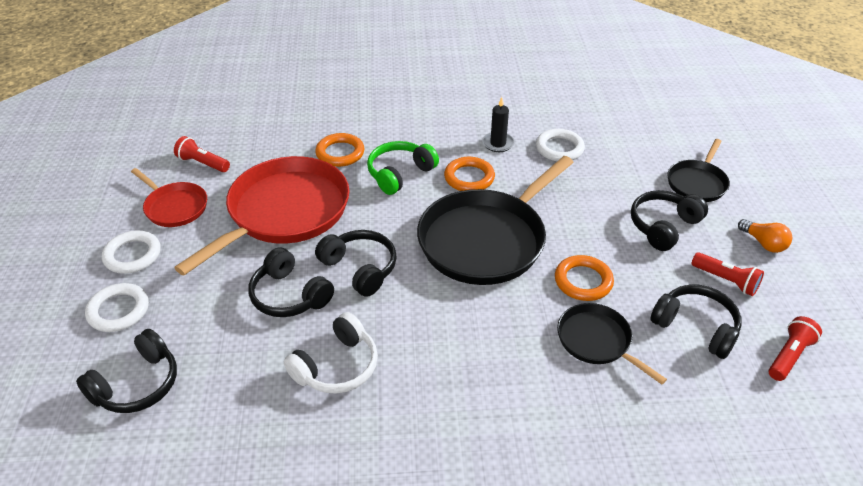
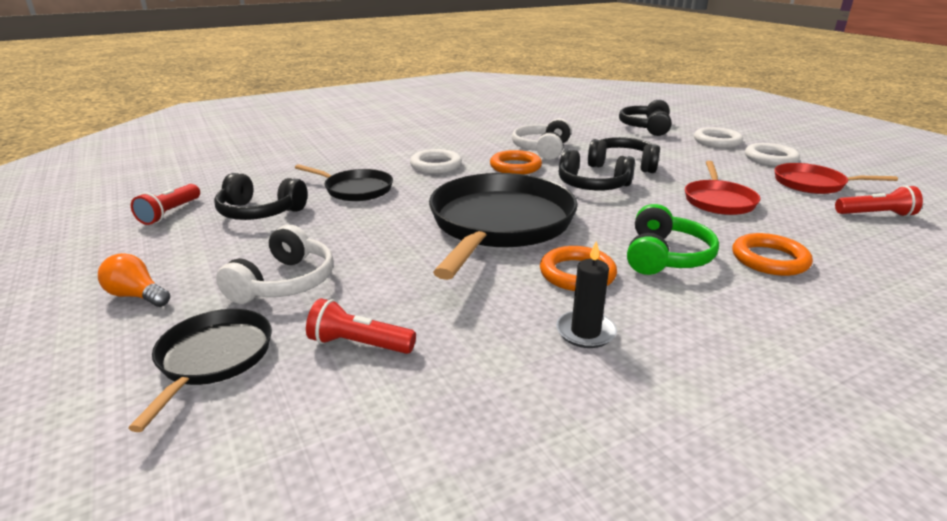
camera: 155 degrees right, 15 degrees down
(284, 212) = (718, 201): red pan -> red pan, size x0.52
(559, 148) = (478, 353): white ring -> white ring (436, 165)
(583, 281) = (379, 218): orange ring -> orange ring (515, 167)
(663, 226) = (285, 282): black headphones -> white headphones
(726, 280) = (213, 249): red flashlight -> red flashlight (359, 344)

